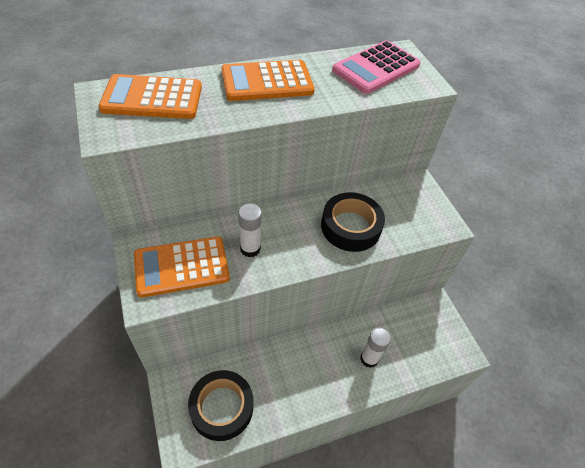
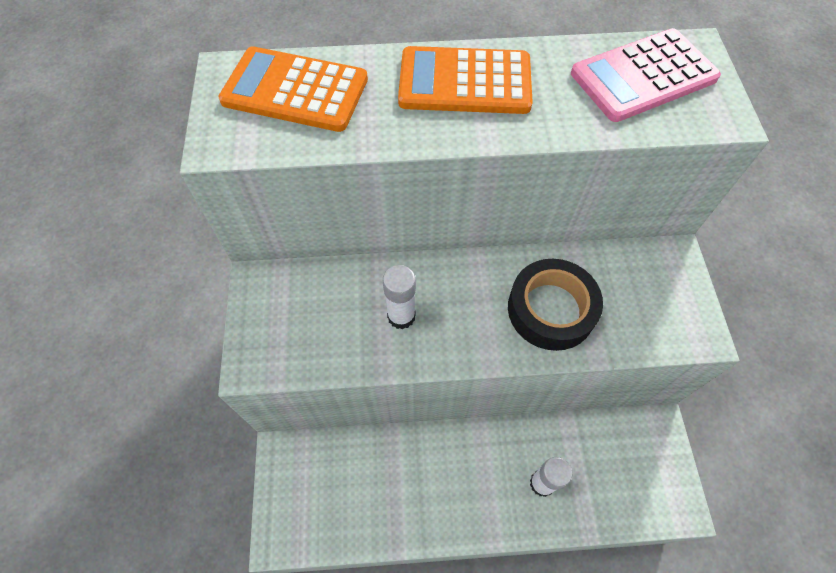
camera: 20 degrees right, 10 degrees up
(181, 267) = (306, 325): orange calculator -> none
(222, 407) = (335, 501): black tape -> none

